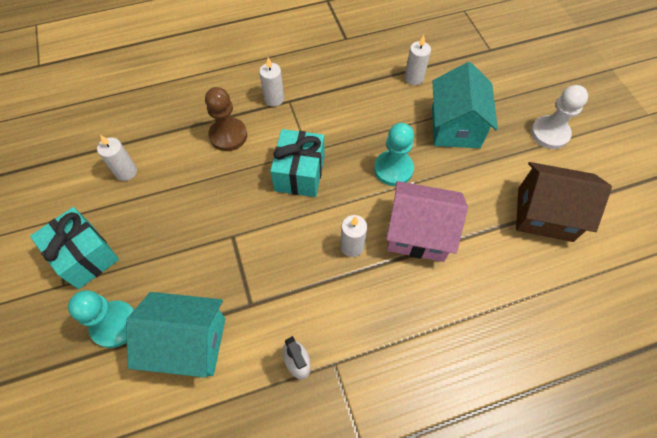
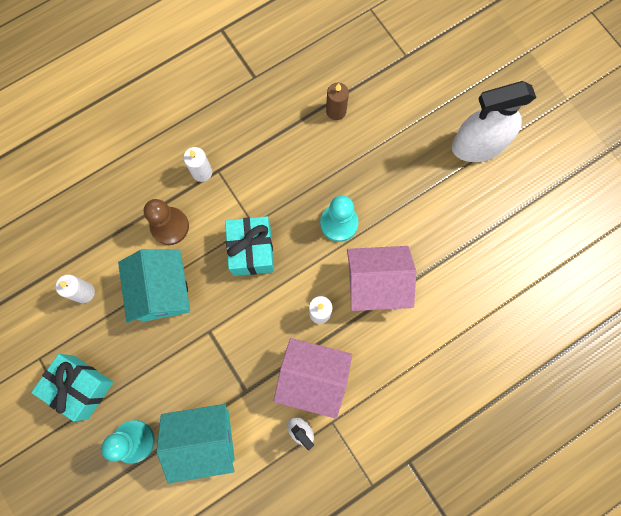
camera: 15 degrees left, 15 degrees up
(326, 310) = (313, 378): none -> pink house
(414, 78) = (336, 111): white candle -> brown candle
(455, 127) = (388, 160): turquoise house -> turquoise house (163, 291)
(545, 214) = (484, 235): brown house -> none
(549, 133) = (478, 145): white pawn -> white spray bottle

